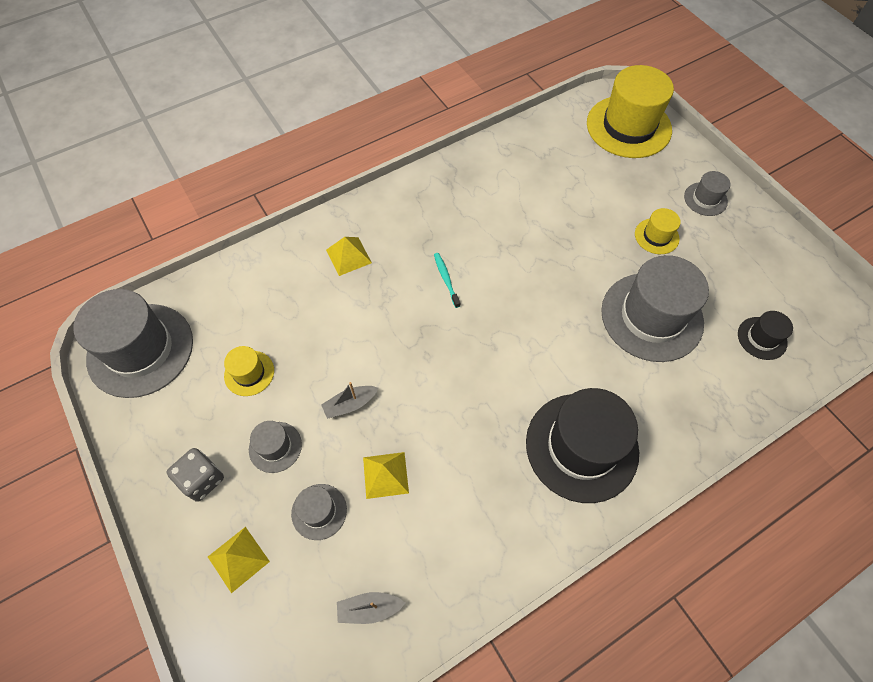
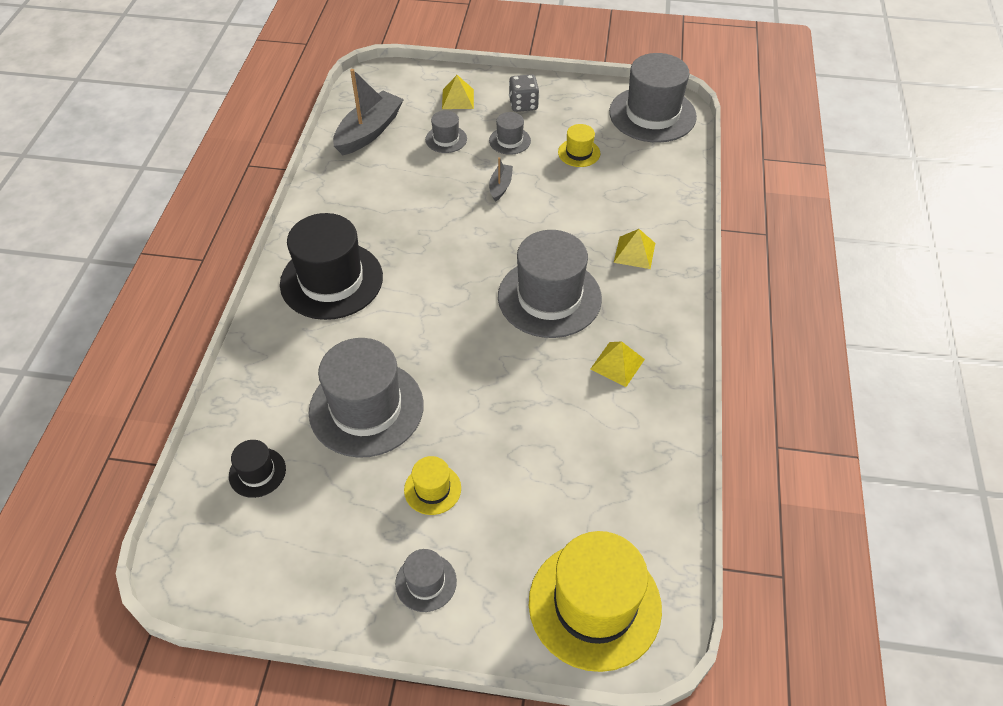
camera: 130 degrees right, 10 degrees down
(369, 608) = (369, 132): grey boat -> grey boat, size x2.00
(385, 475) = (433, 177): yellow pyramid -> yellow pyramid (617, 364)
(446, 279) = (549, 297): turquoise toothbrush -> grey hat

